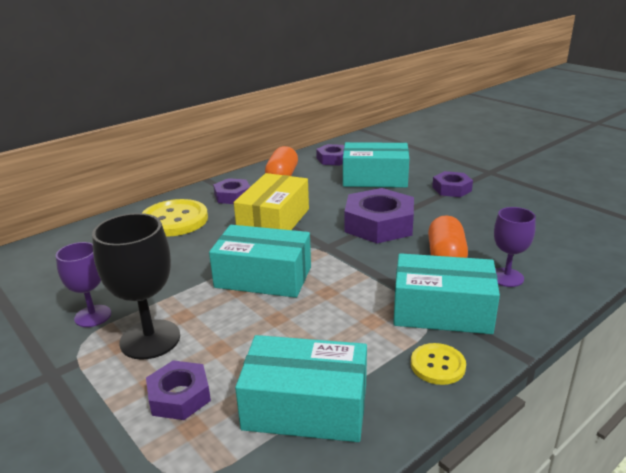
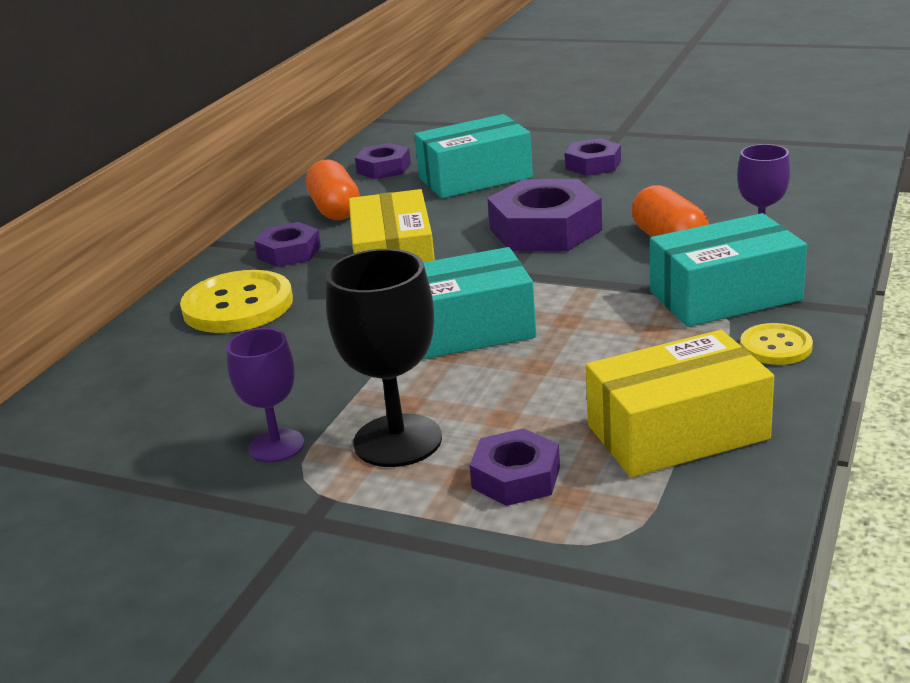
camera: 25 degrees left, 0 degrees up
(305, 407) = (677, 432): turquoise box -> yellow box

